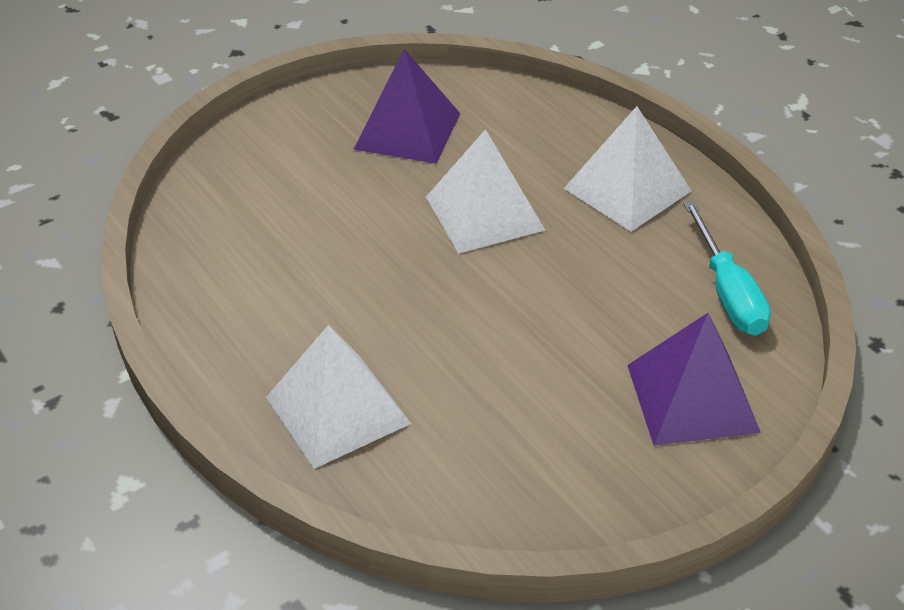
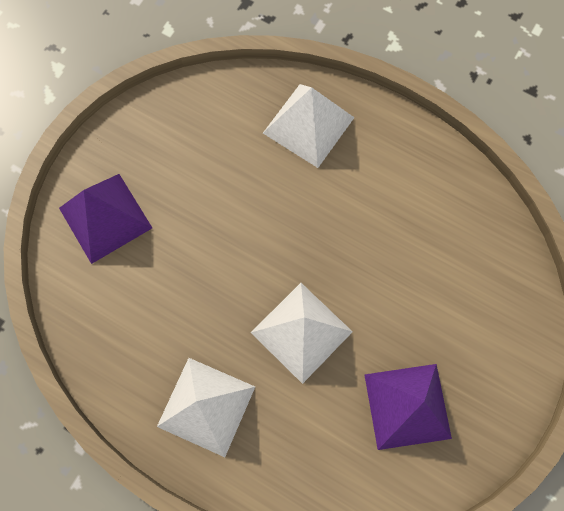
camera: 155 degrees right, 30 degrees up
(727, 292) = (104, 321): turquoise screwdriver -> none

